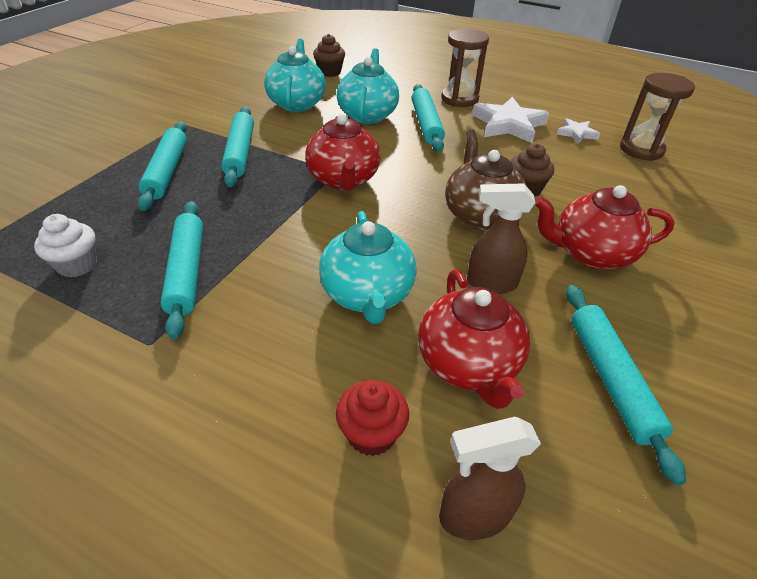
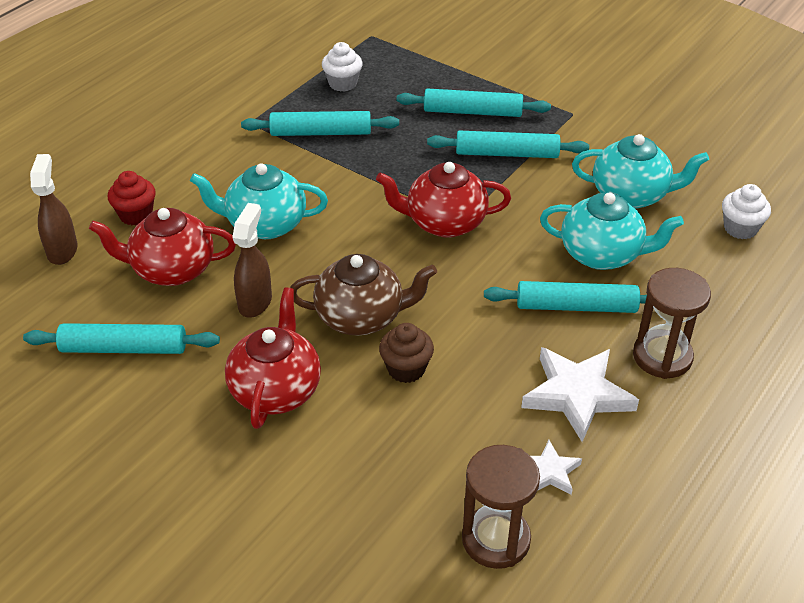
camera: 100 degrees right, 0 degrees up
(330, 72) = (740, 228): brown cupcake -> white cupcake

